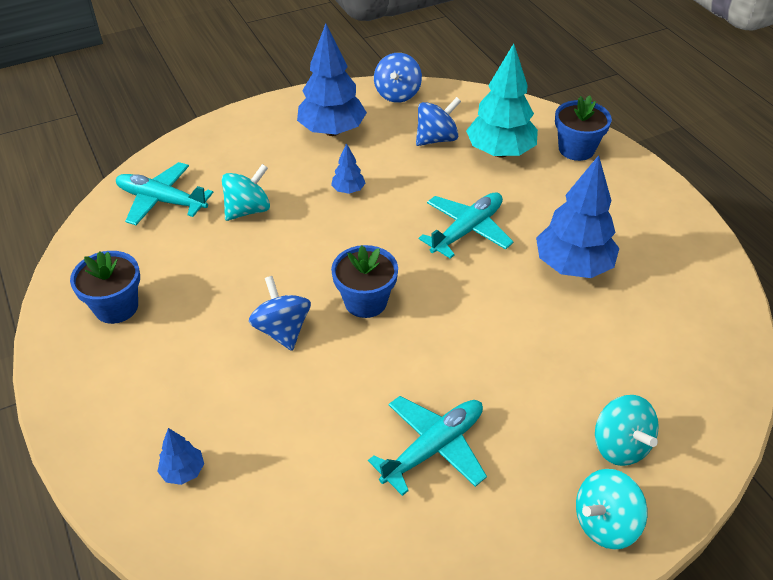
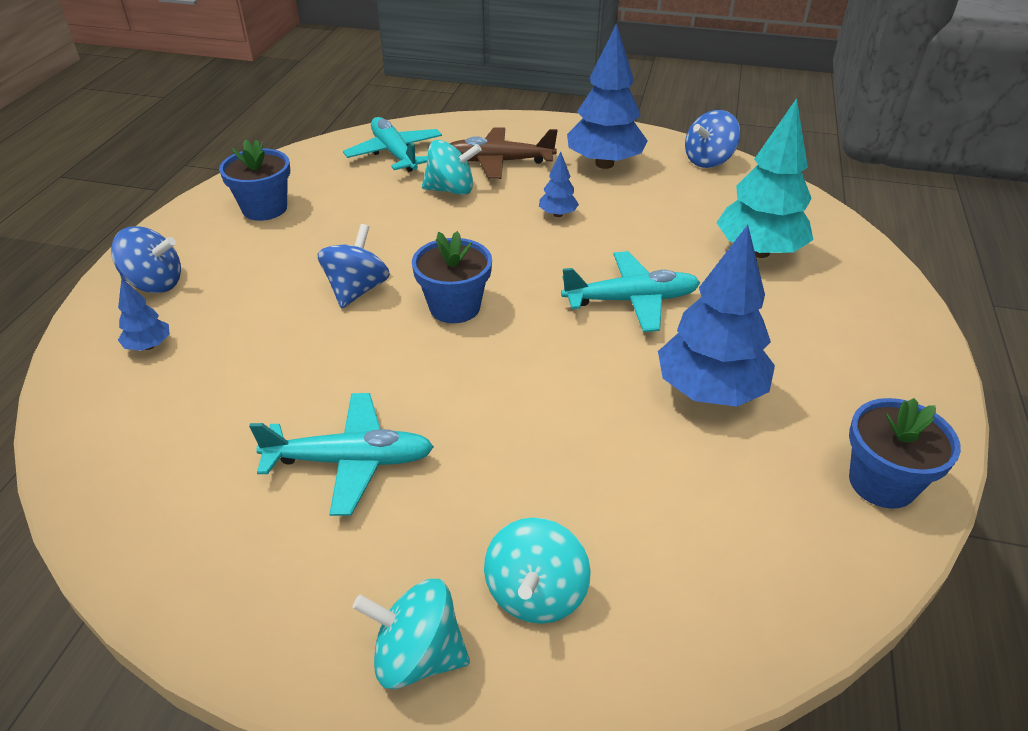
camera: 40 degrees right, 5 degrees down
(254, 167) = (499, 162): none -> brown plane
(436, 139) = (701, 212): blue spinning top -> blue spinning top (155, 283)
(576, 149) = (858, 288): blue flower pot -> blue flower pot (882, 482)

